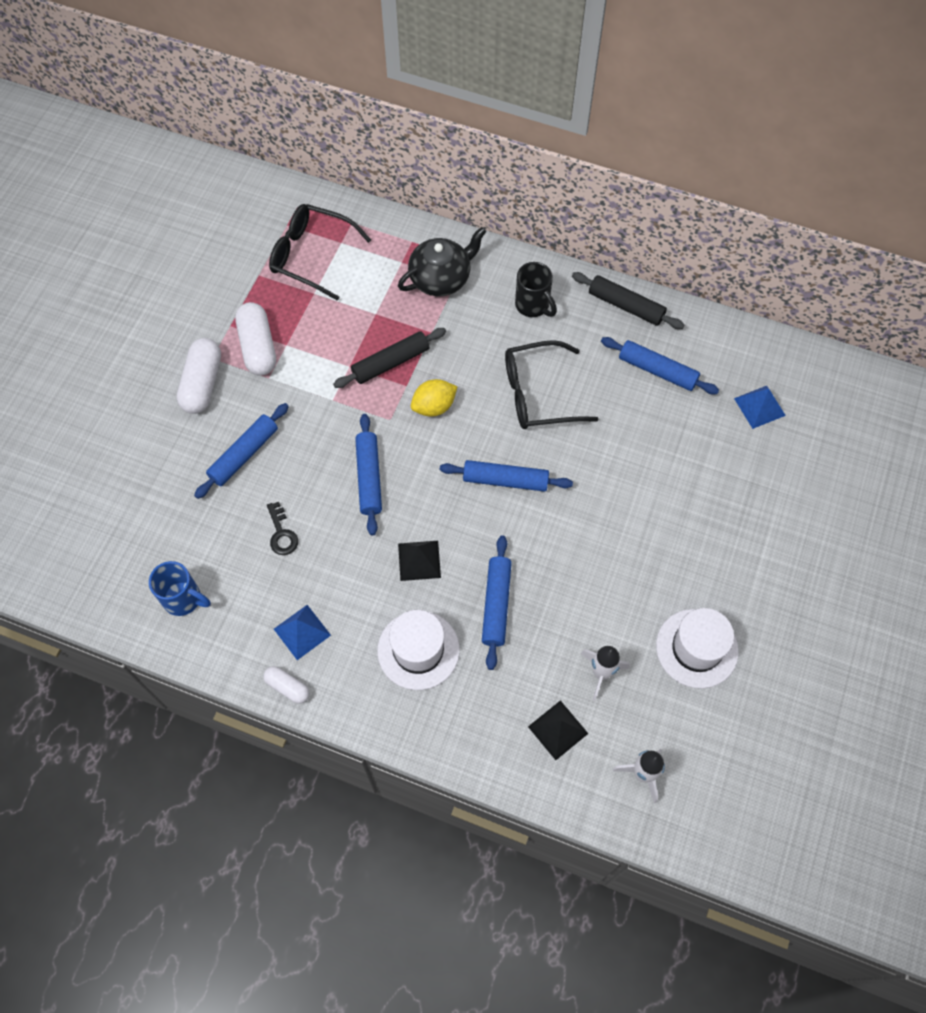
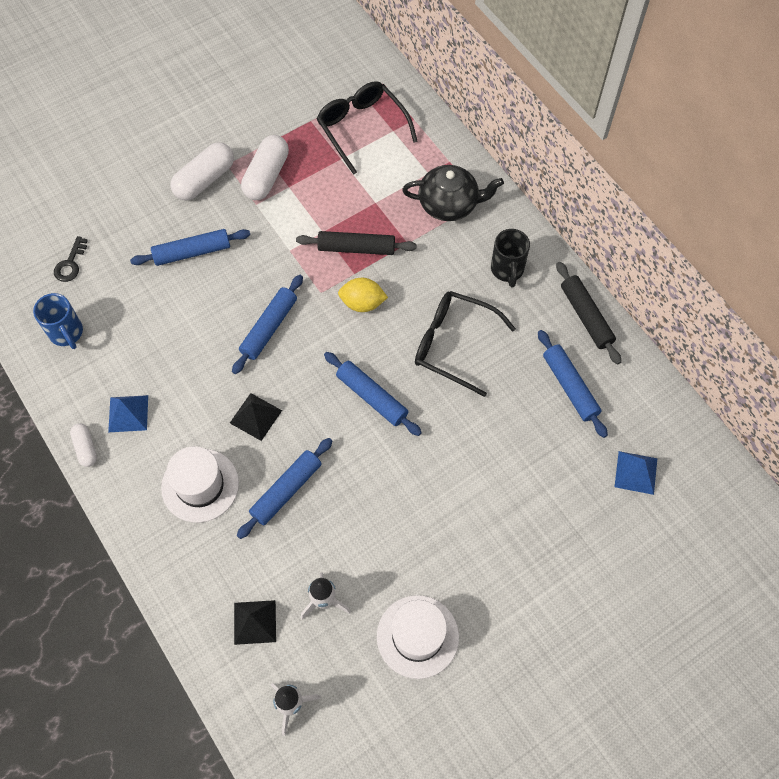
camera: 35 degrees right, 0 degrees up
(281, 533) = (172, 329): black key -> black key (70, 263)

